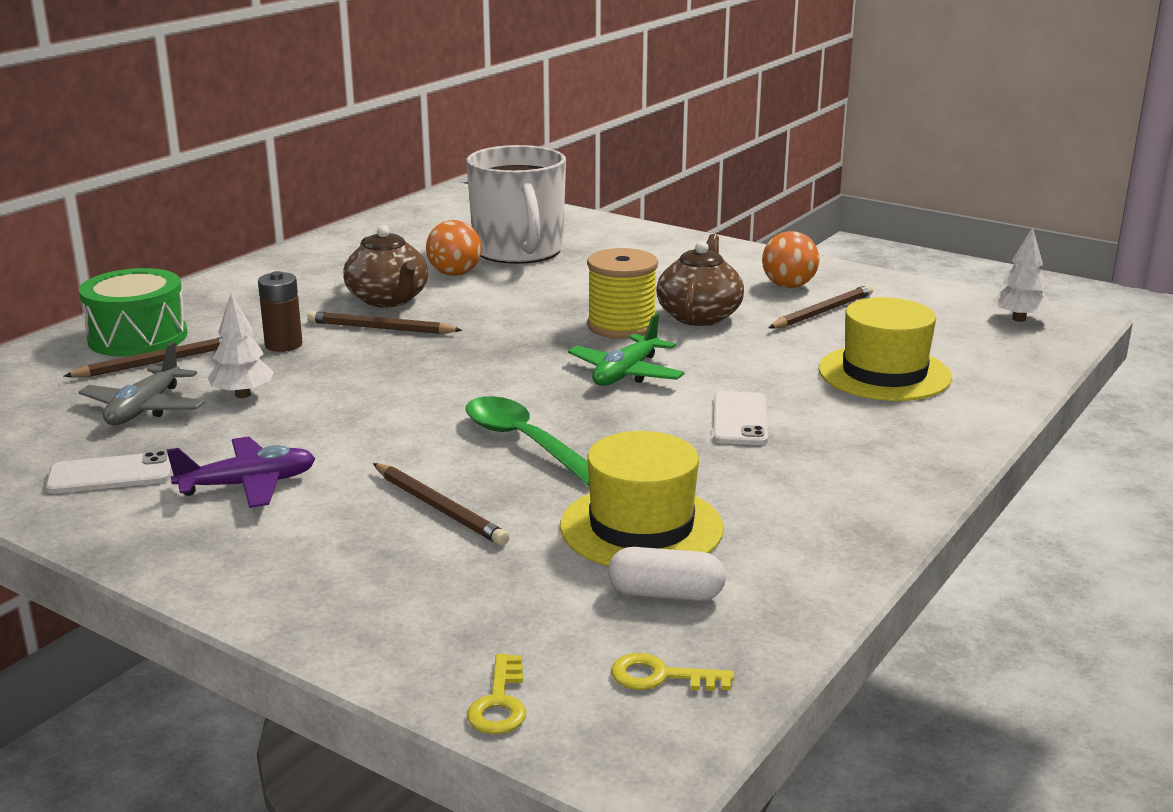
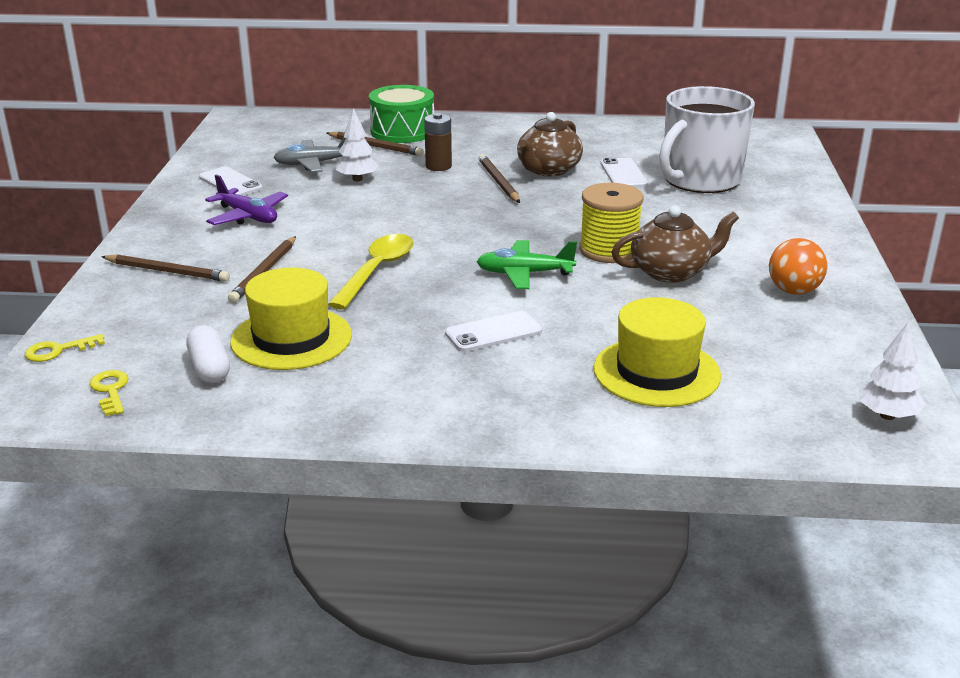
camera: 60 degrees right, 5 degrees up
(454, 274) = (623, 174): orange ball -> white phone
(525, 442) = (376, 271): green spoon -> yellow spoon
(822, 312) = (755, 318): brown pencil -> brown pencil (167, 271)

